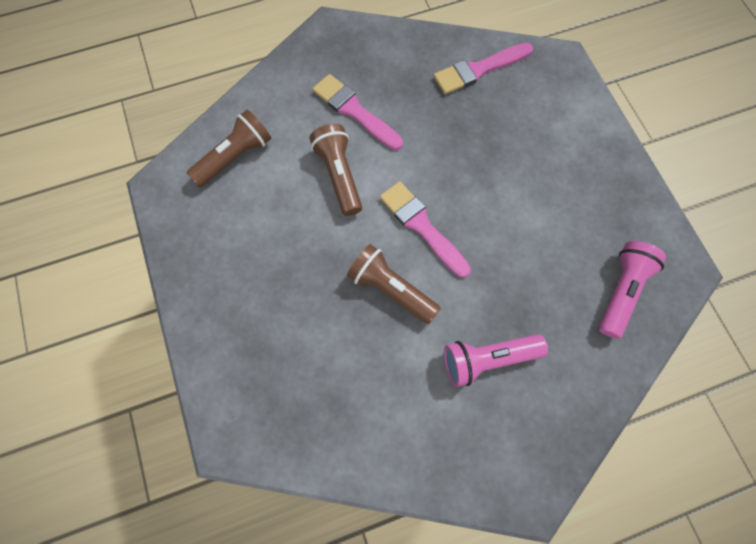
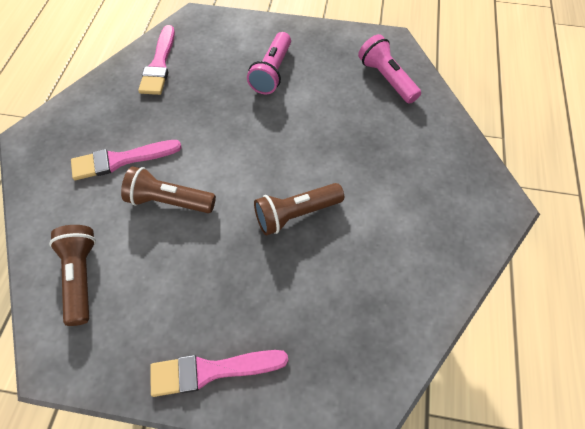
camera: 60 degrees left, 10 degrees down
(422, 226) = (258, 166): pink brush -> pink brush (211, 371)
(487, 359) = (391, 179): pink flashlight -> pink flashlight (272, 72)

